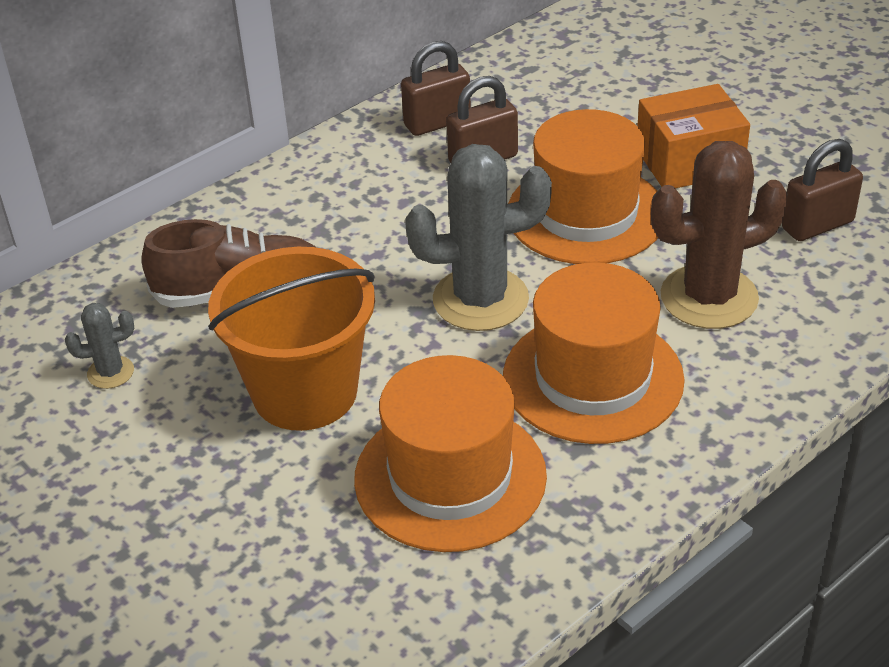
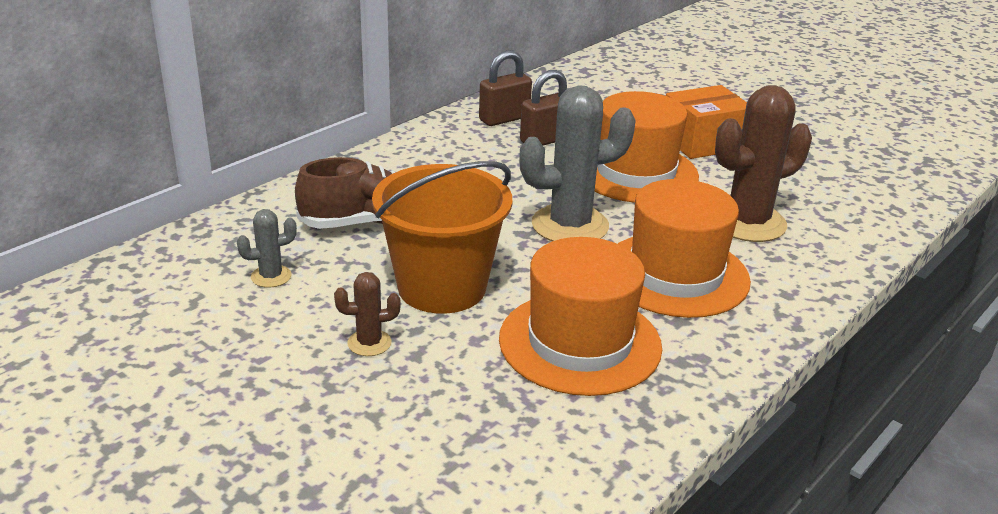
camera: 10 degrees left, 10 degrees down
(207, 470) = (369, 343): none -> brown cactus
(817, 225) = (812, 179): brown padlock -> none

